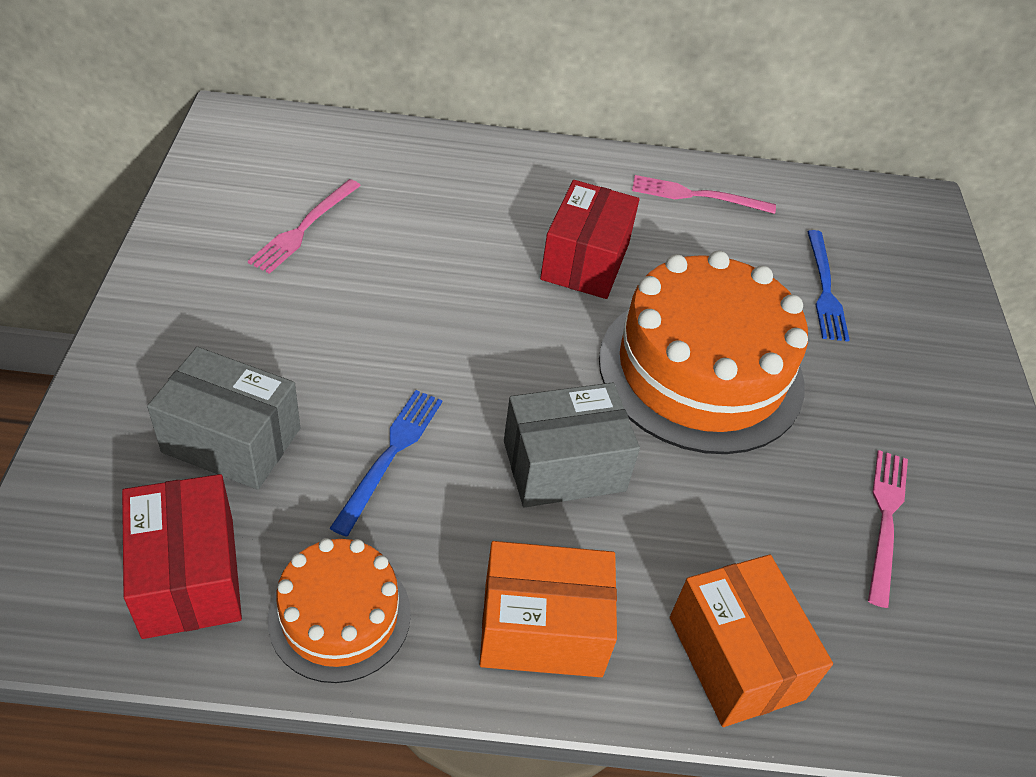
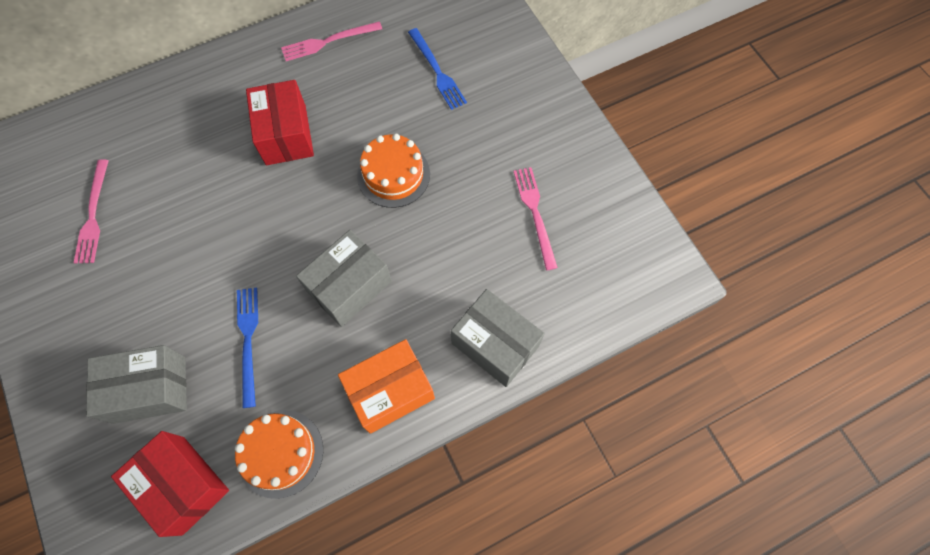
camera: 25 degrees left, 20 degrees up
(701, 371) = (393, 175): orange cake -> orange cake, size x0.54
(735, 657) = (495, 344): orange box -> grey box

